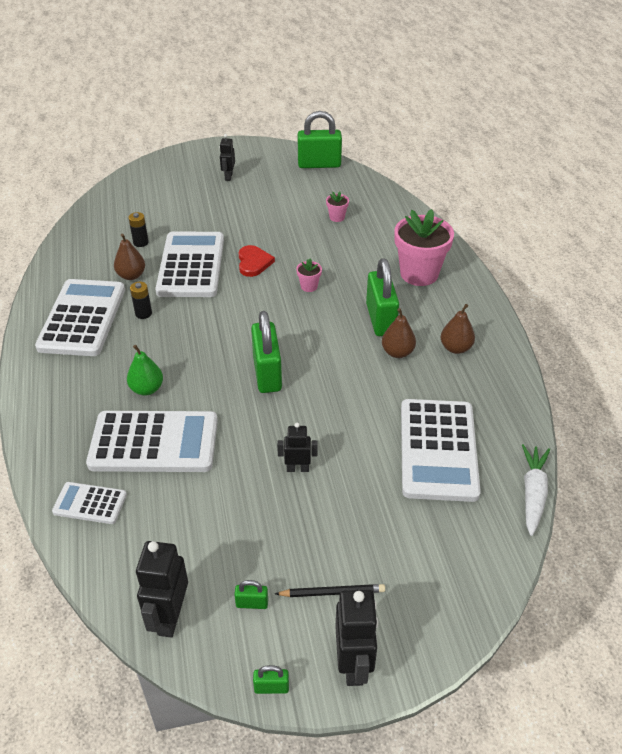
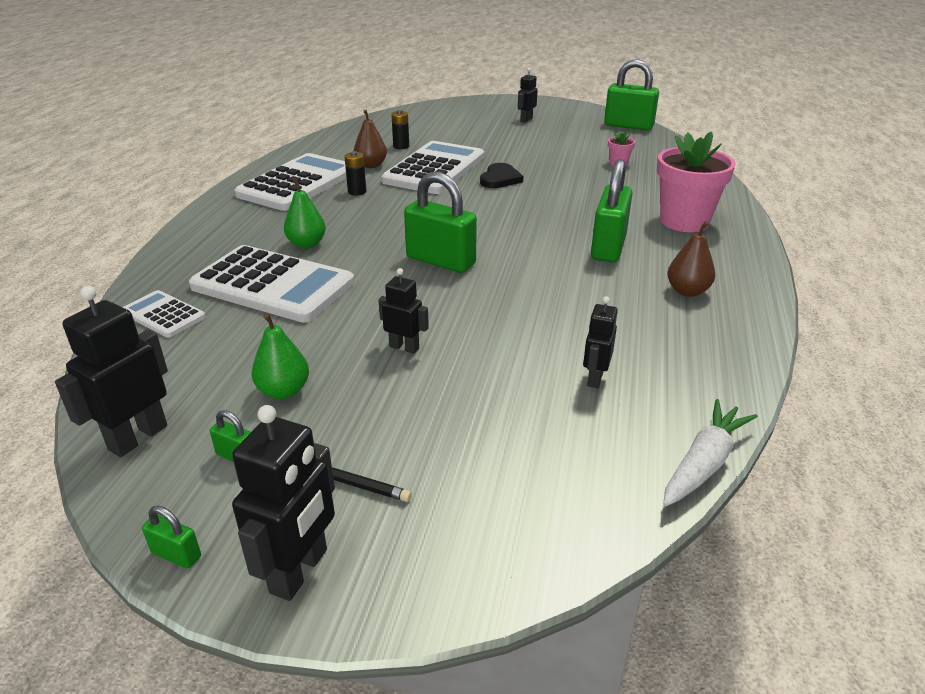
camera: 25 degrees right, 10 degrees down
(241, 538) = (283, 391): none -> green pear
(253, 262) = (500, 179): red heart -> black heart
(267, 373) = (440, 261): green padlock -> green padlock turned 75 degrees counterclockwise
(309, 286) = (545, 206): pink flower pot -> none
(397, 352) = (608, 278): brown pear -> none
(438, 450) = (595, 378): white calculator -> black robot

